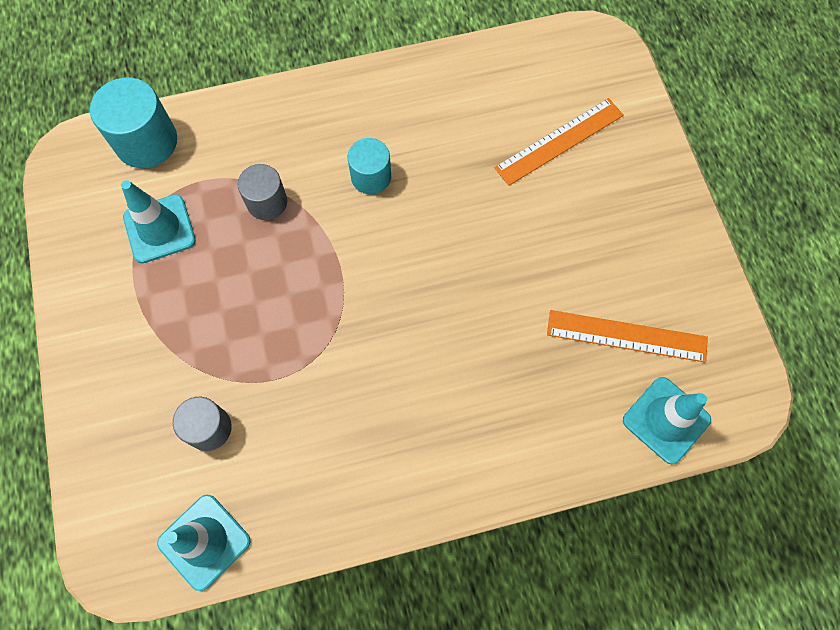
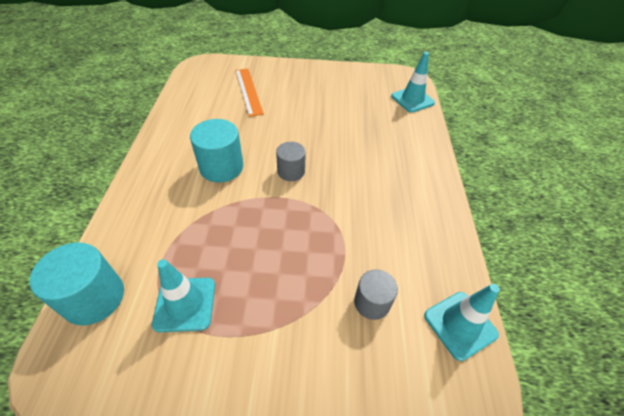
camera: 75 degrees left, 20 degrees down
(267, 202) = (206, 225): grey cylinder -> grey cylinder (291, 171)
(371, 177) = (221, 167): turquoise cylinder -> turquoise cylinder, size x1.57
(626, 336) = (366, 99): orange ruler -> none

